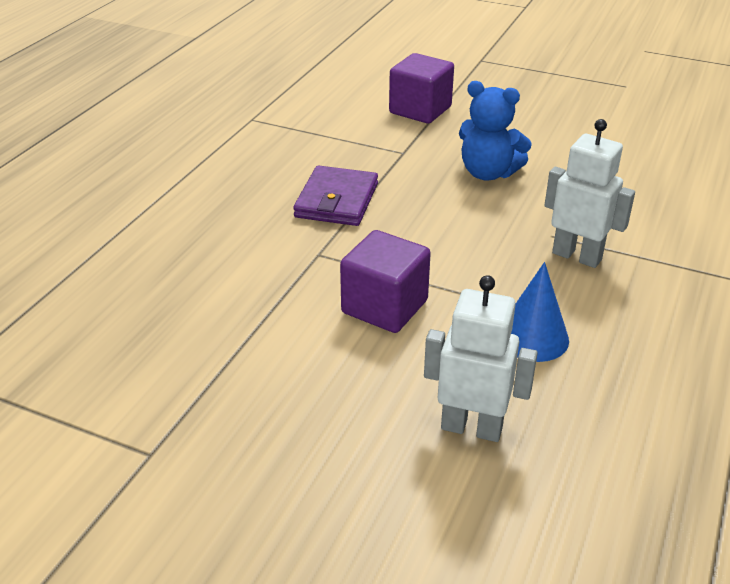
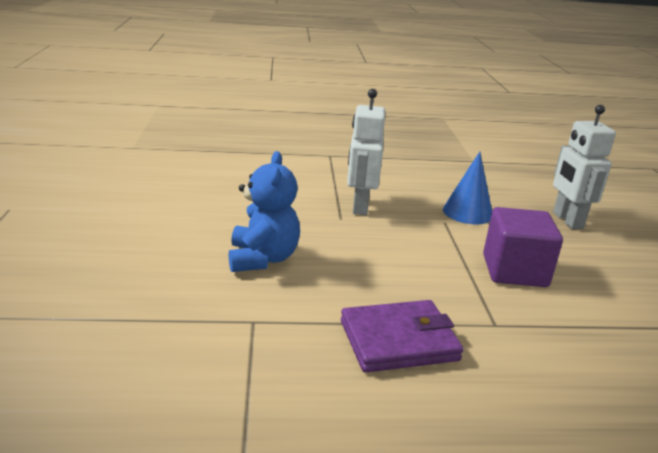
camera: 120 degrees left, 10 degrees down
(420, 110) = (124, 334): purple cube -> none

